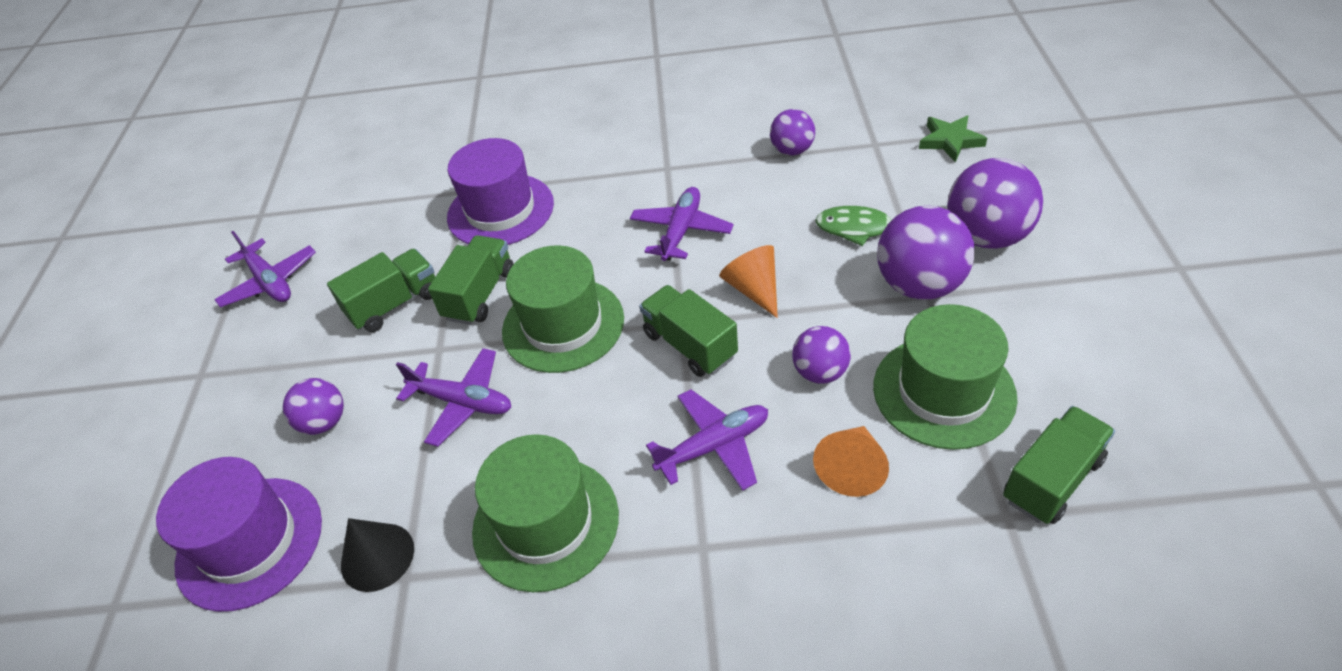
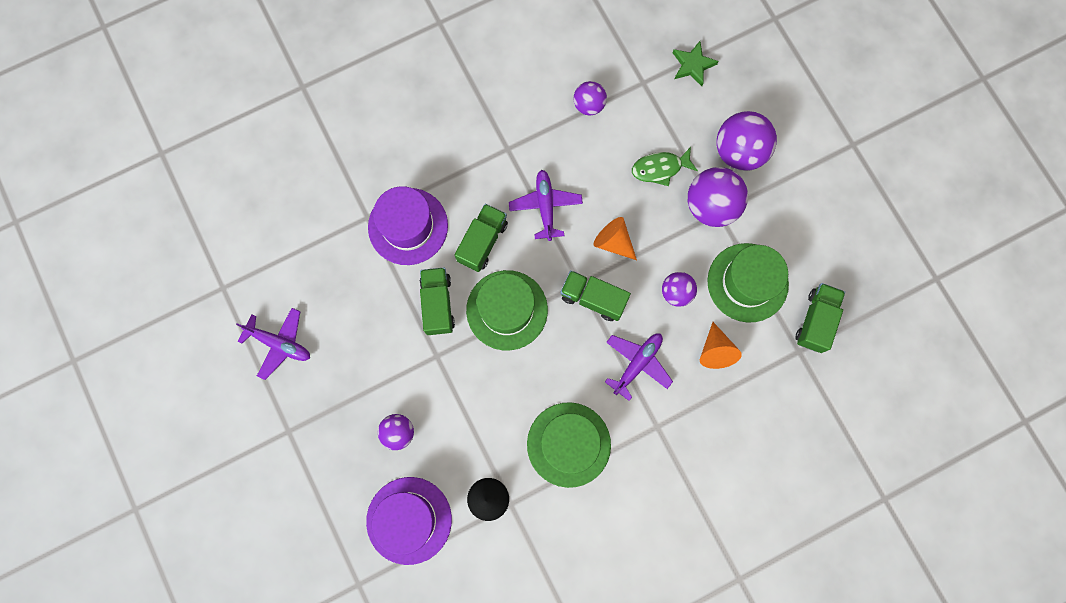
camera: 30 degrees left, 30 degrees up
(394, 304) = (384, 332): green truck -> green truck (482, 242)
(462, 402) = (476, 388): purple plane -> none

